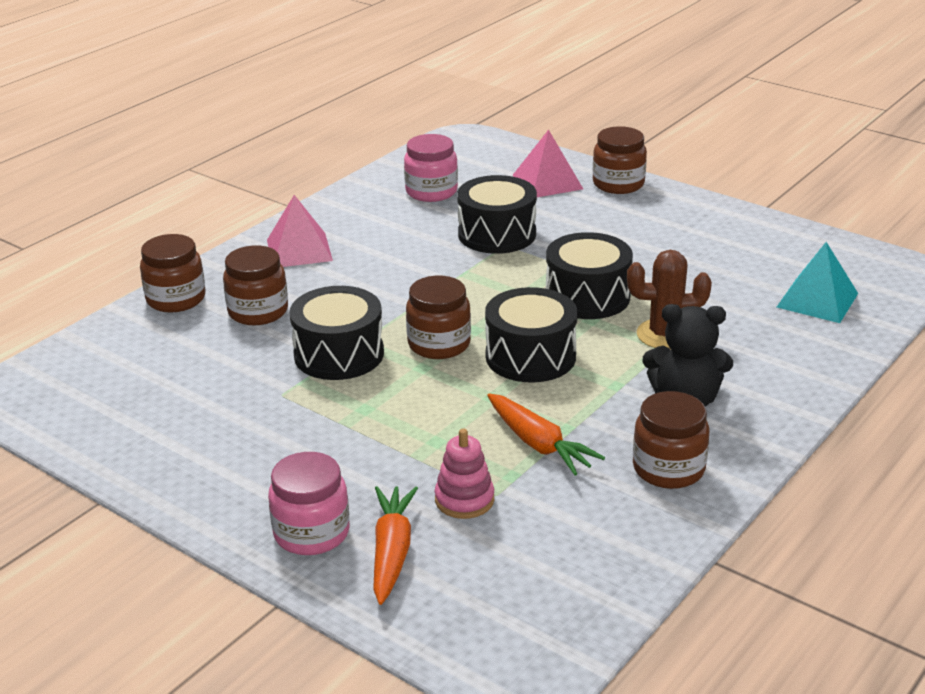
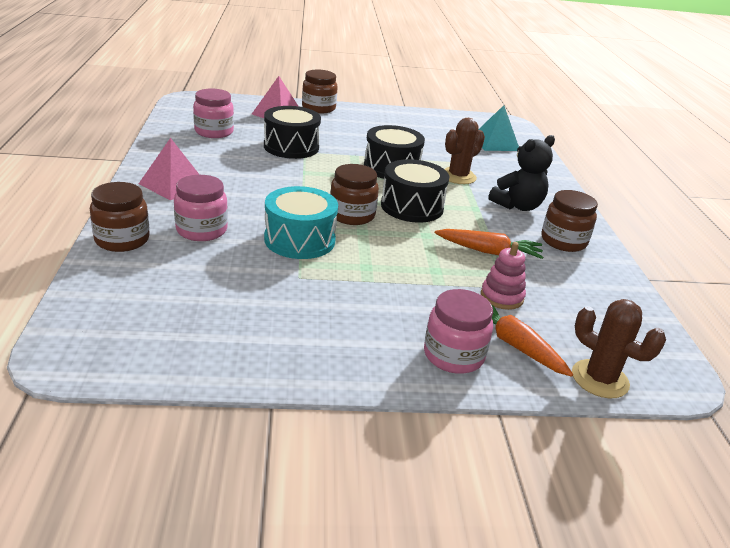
camera: 45 degrees left, 0 degrees up
(258, 311) = (201, 230): brown jar -> pink jar
(339, 354) = (299, 240): black drum -> turquoise drum
(427, 628) = (600, 379): none -> brown cactus

